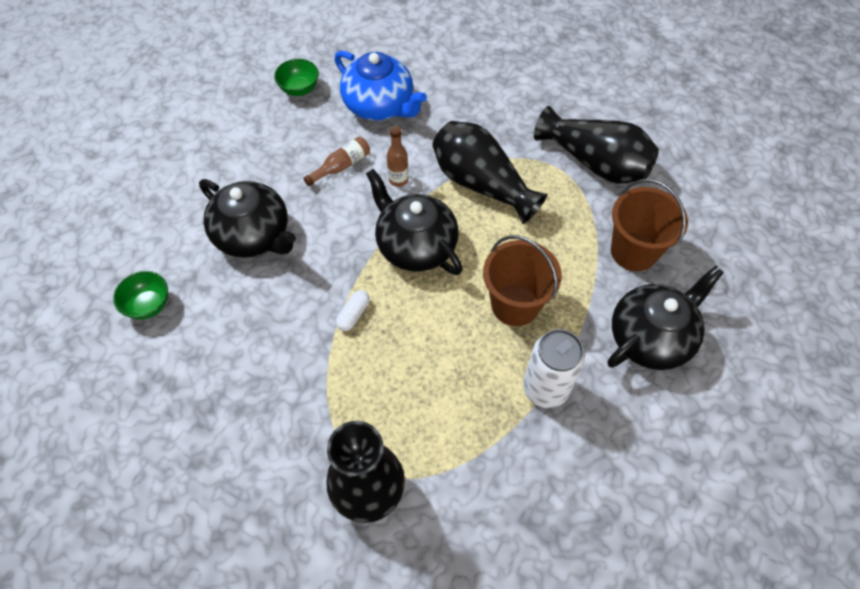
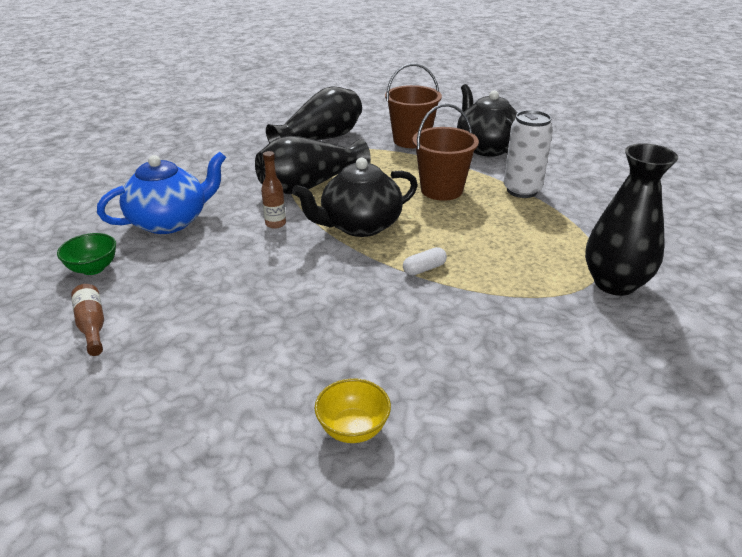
camera: 75 degrees left, 25 degrees down
(149, 305) = (353, 429): green bowl -> yellow bowl
(254, 235) = (290, 325): black teapot -> none
(341, 166) = (233, 254): brown bottle -> brown bottle (92, 326)
(353, 314) = (424, 269): white capsule -> white capsule turned 75 degrees counterclockwise

